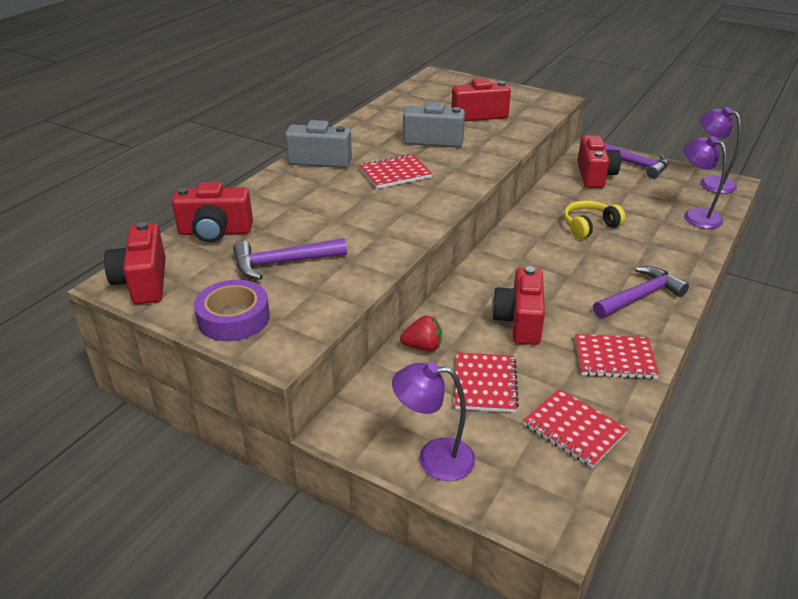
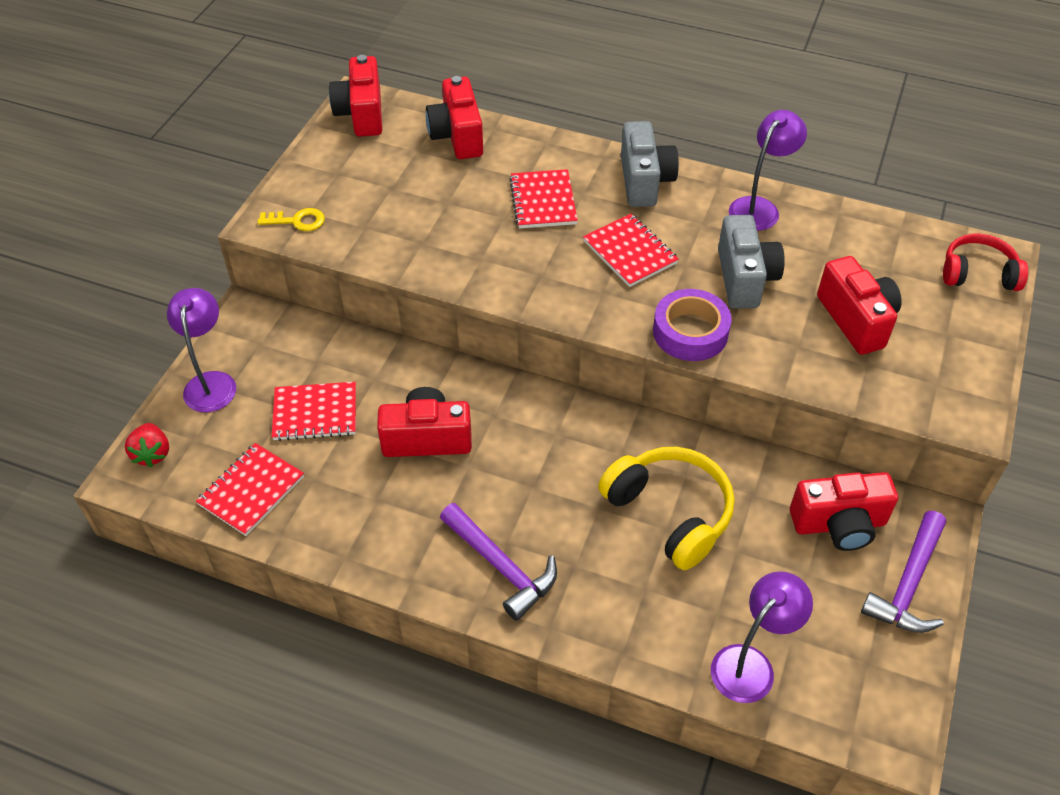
camera: 80 degrees right, 15 degrees up
(143, 282) = (361, 114): red camera -> red camera turned 75 degrees counterclockwise
(233, 318) = (312, 183): purple tape -> purple tape (690, 332)
(283, 263) = (408, 195): purple hammer -> none
(287, 329) = (297, 221): none -> yellow key
(423, 347) = (370, 356): red strawberry -> red strawberry (152, 453)
(448, 81) = (978, 273): none -> red headphones
(589, 226) = (670, 513): yellow headphones -> yellow headphones, size x1.50
(614, 358) = (369, 531): red notebook -> red notebook (543, 201)
(710, 182) = (885, 704): purple lamp -> purple lamp (759, 207)

